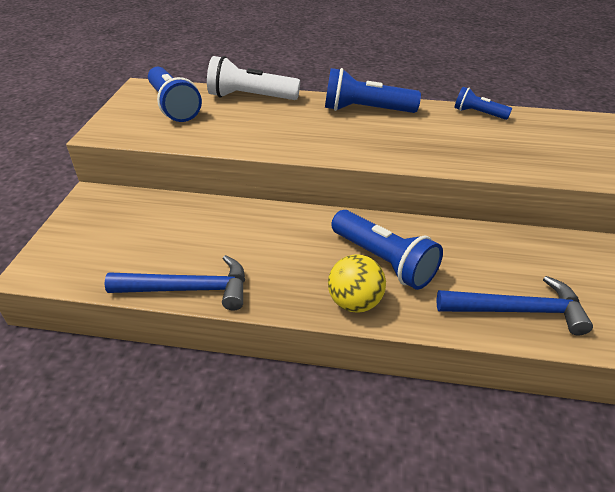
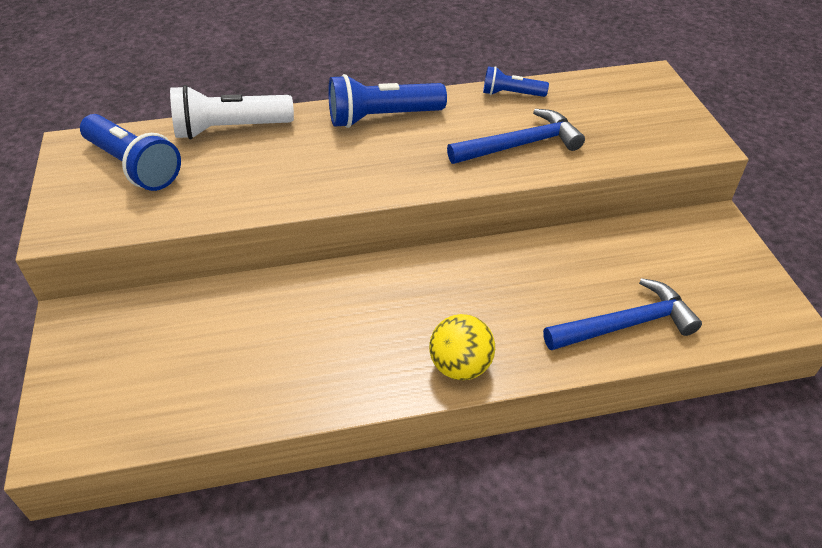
camera: 20 degrees left, 5 degrees up
(188, 289) = (266, 408): blue hammer -> blue hammer (520, 145)
(383, 261) = (470, 306): blue flashlight -> none

